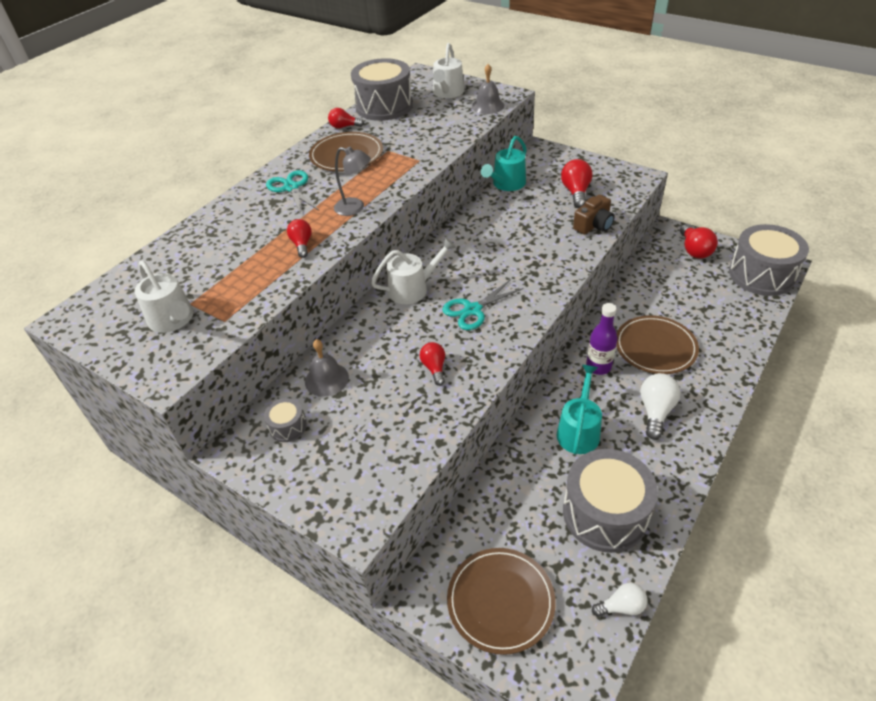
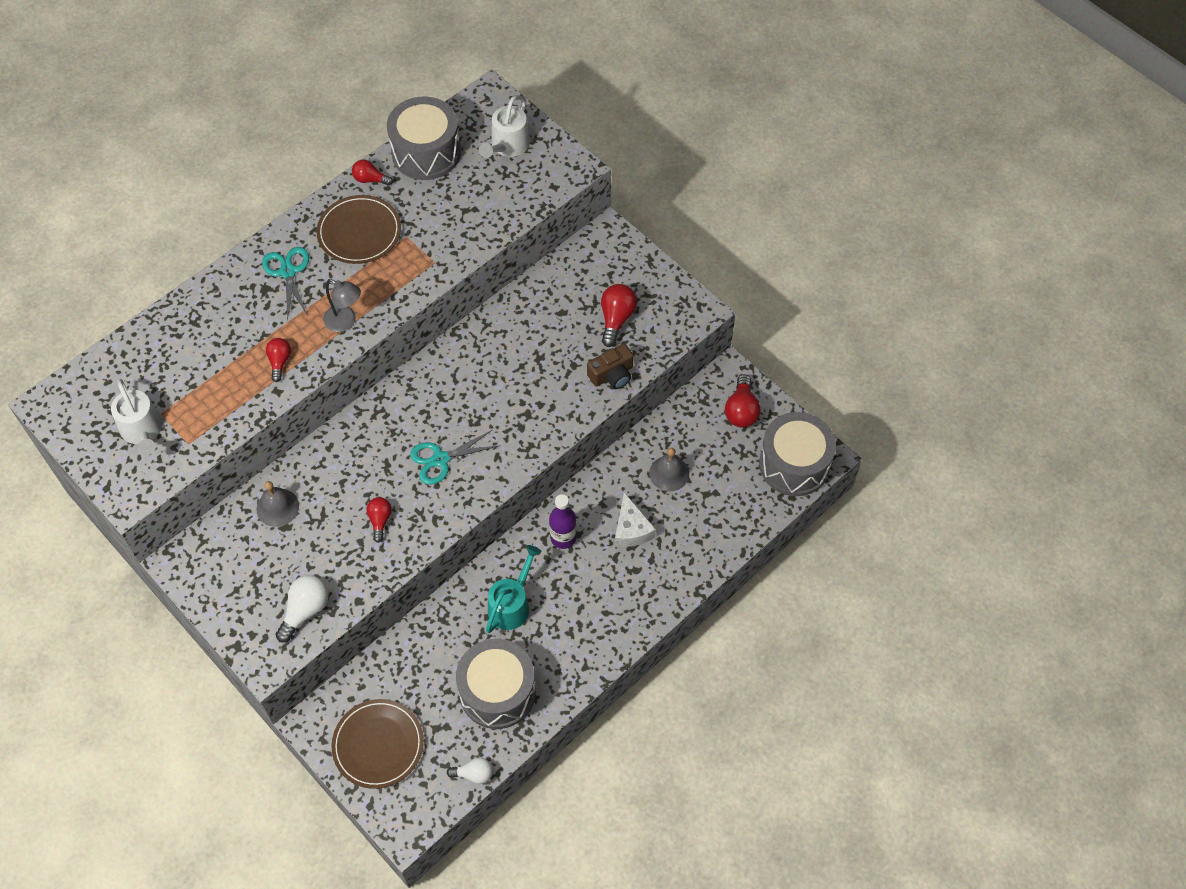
camera: 10 degrees right, 15 degrees up
(288, 427) = (231, 551): grey drum -> none
(413, 289) = (391, 416): white watering can -> none
(488, 106) = (544, 184): grey bell -> grey bell (669, 473)
(506, 184) = (545, 284): turquoise watering can -> none
(655, 347) = (631, 529): brown plate -> white cheese
(655, 411) = (593, 602): white light bulb -> white light bulb (305, 610)

